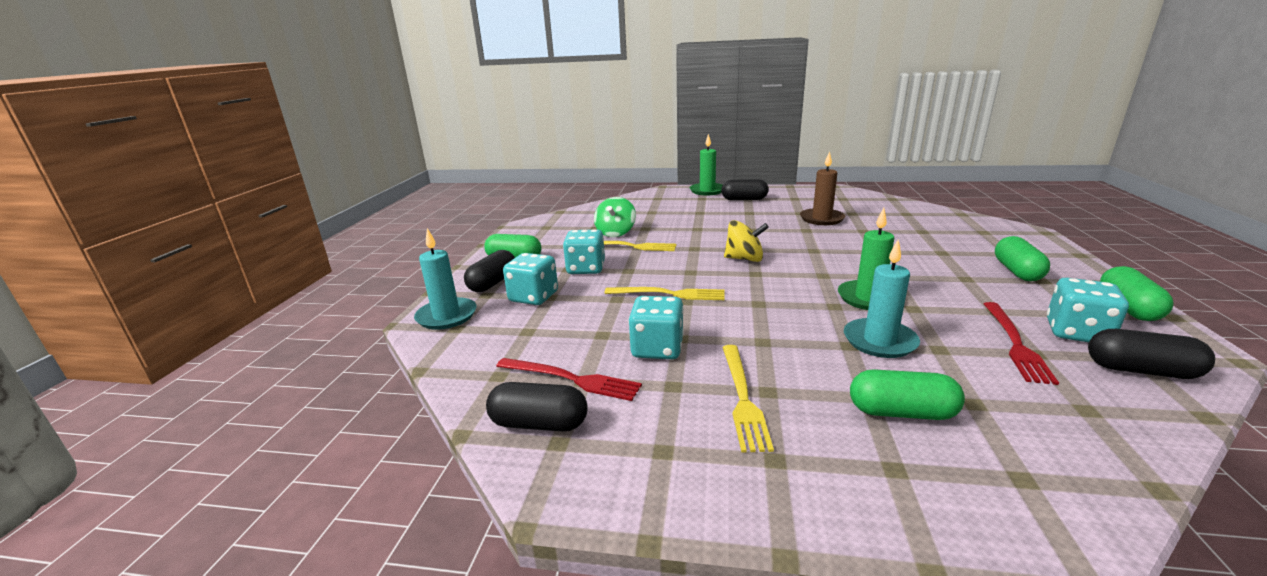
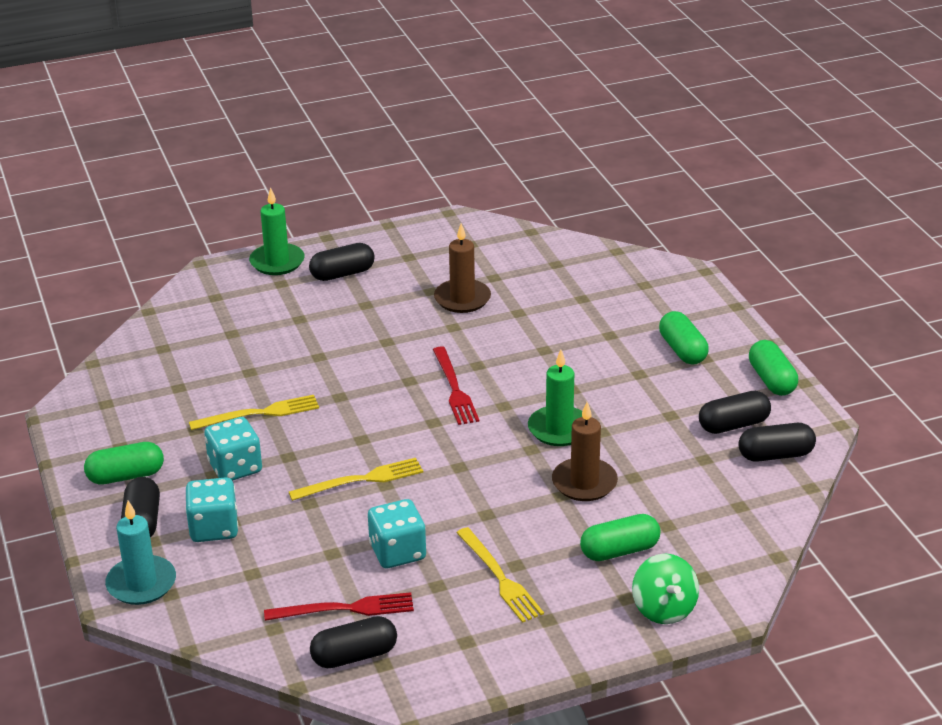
camera: 30 degrees left, 10 degrees up
(615, 233) = (217, 391): green spinning top -> green spinning top (664, 609)
(744, 259) = (409, 401): yellow spinning top -> none
(879, 341) = (584, 483): turquoise candle -> brown candle
(1015, 343) = (689, 452): red fork -> red fork (454, 389)
(1077, 333) = (733, 425): turquoise dice -> black capsule

